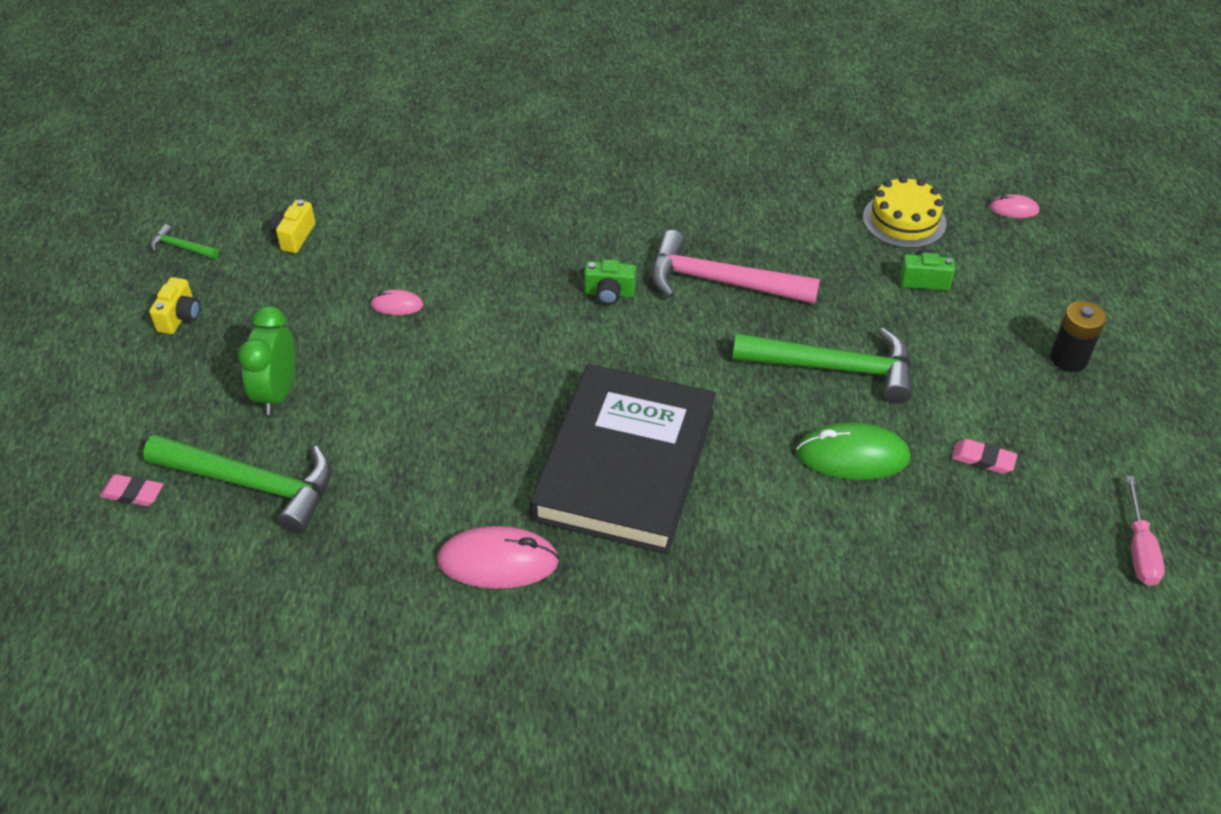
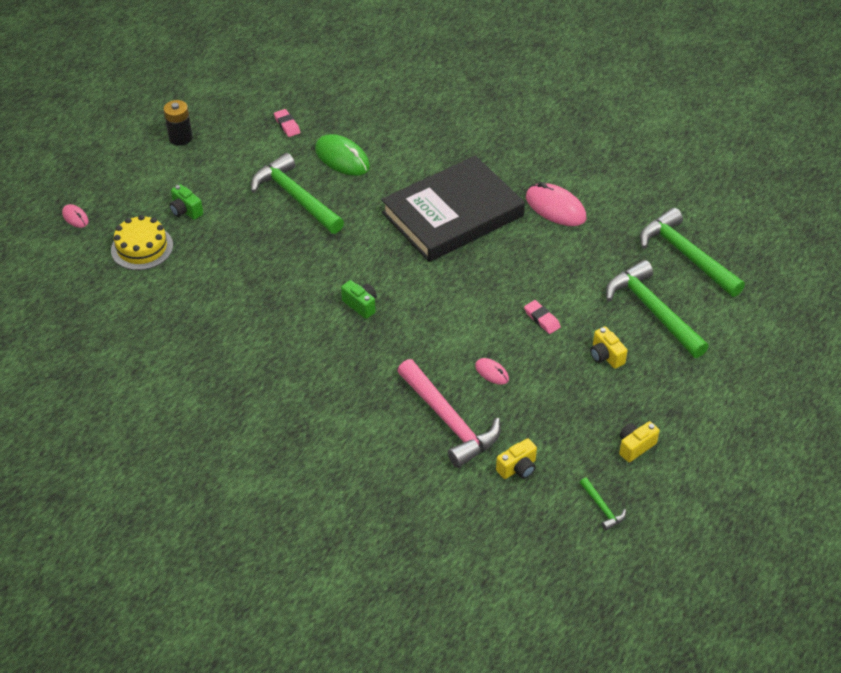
camera: 140 degrees left, 0 degrees up
(133, 493) = (722, 342): pink eraser -> pink eraser (542, 319)
(252, 599) = (686, 255): none -> green hammer
(277, 393) = (605, 356): green clock -> yellow camera
(721, 282) = (291, 274): pink hammer -> pink hammer (448, 421)
(1139, 548) = (276, 66): pink screwdriver -> none

